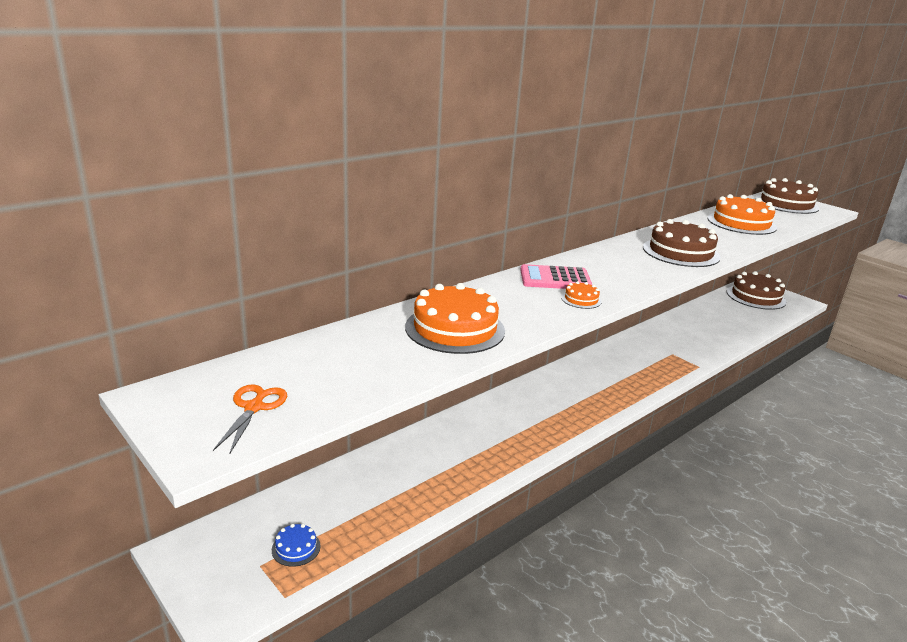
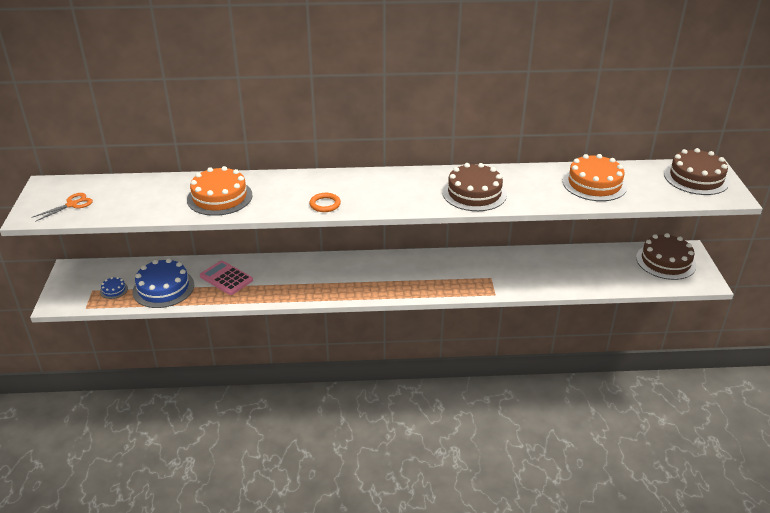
camera: 40 degrees right, 10 degrees up
(367, 511) = (163, 288): none -> blue cake
(555, 279) = (337, 185): pink calculator -> pink calculator (226, 278)
(581, 299) = (325, 204): orange cake -> orange ring

